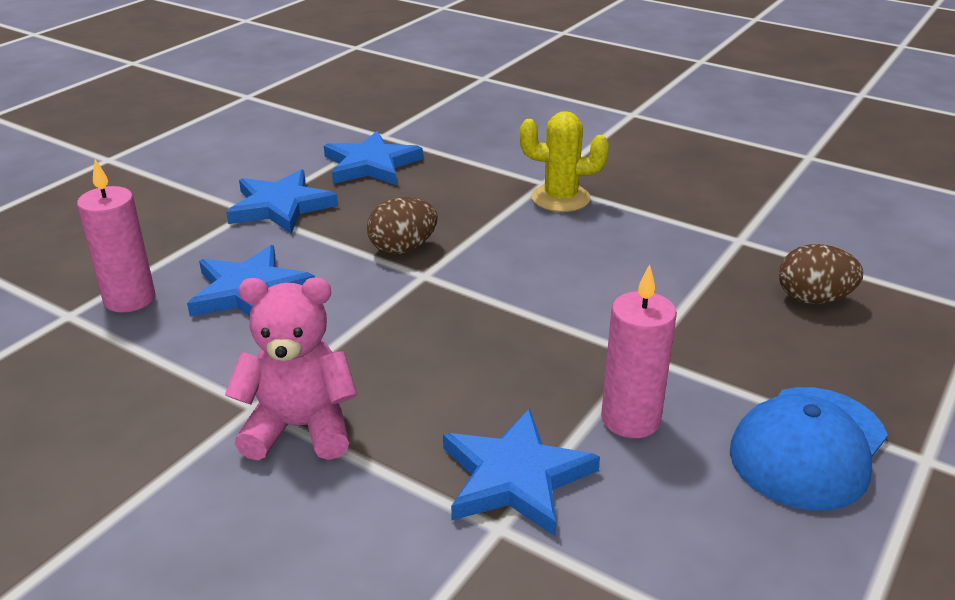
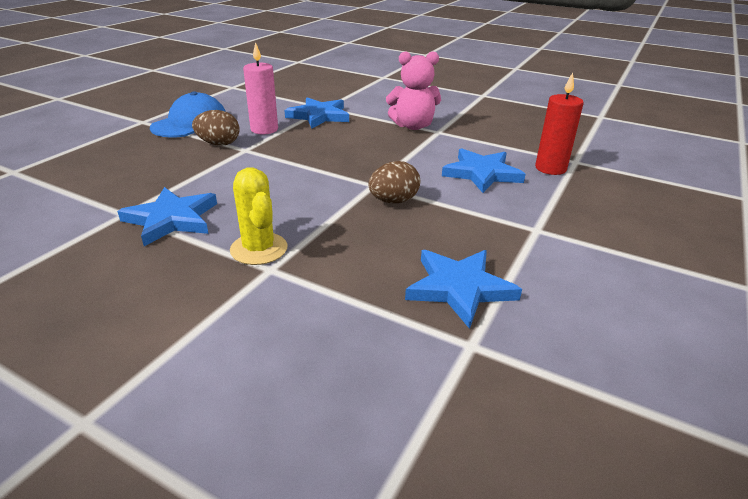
camera: 175 degrees right, 0 degrees up
(130, 299) = (550, 168): pink candle -> red candle
(281, 206) = (514, 234): blue star -> blue star (171, 219)
(560, 198) = (259, 249): yellow cactus -> yellow cactus turned 60 degrees clockwise
(813, 299) = (116, 175): brown egg -> brown egg (219, 144)

